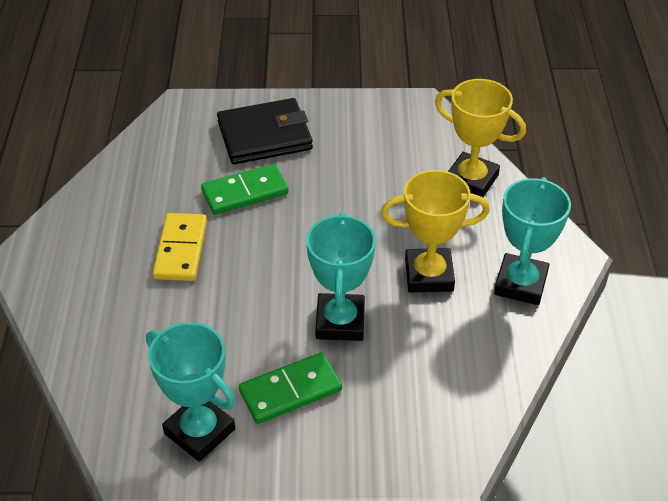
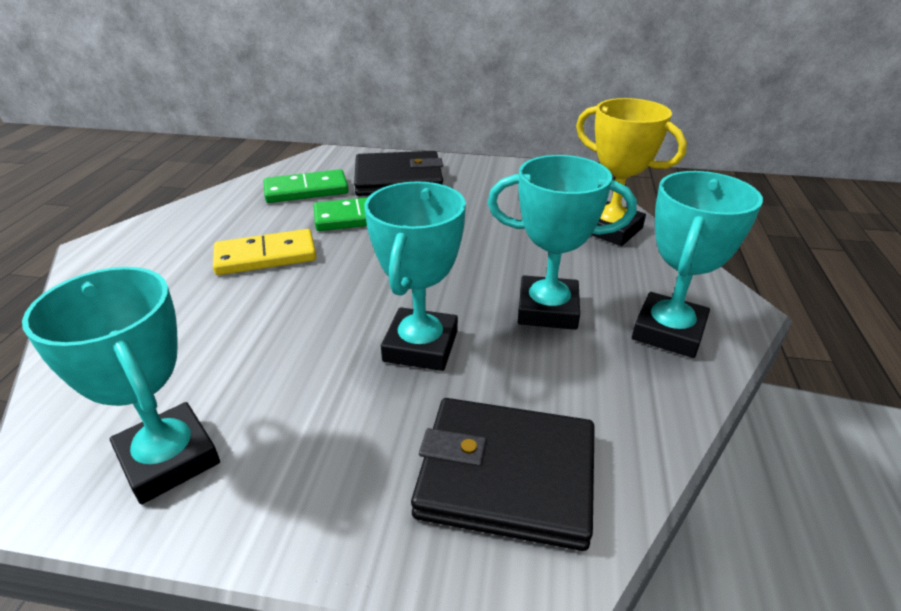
camera: 10 degrees right, 10 degrees down
(181, 250) = (266, 256): yellow domino -> yellow domino turned 60 degrees clockwise
(290, 391) = (322, 421): green domino -> green domino (306, 190)
(421, 410) = (506, 475): none -> black wallet
(429, 275) = (547, 309): yellow trophy -> turquoise trophy

